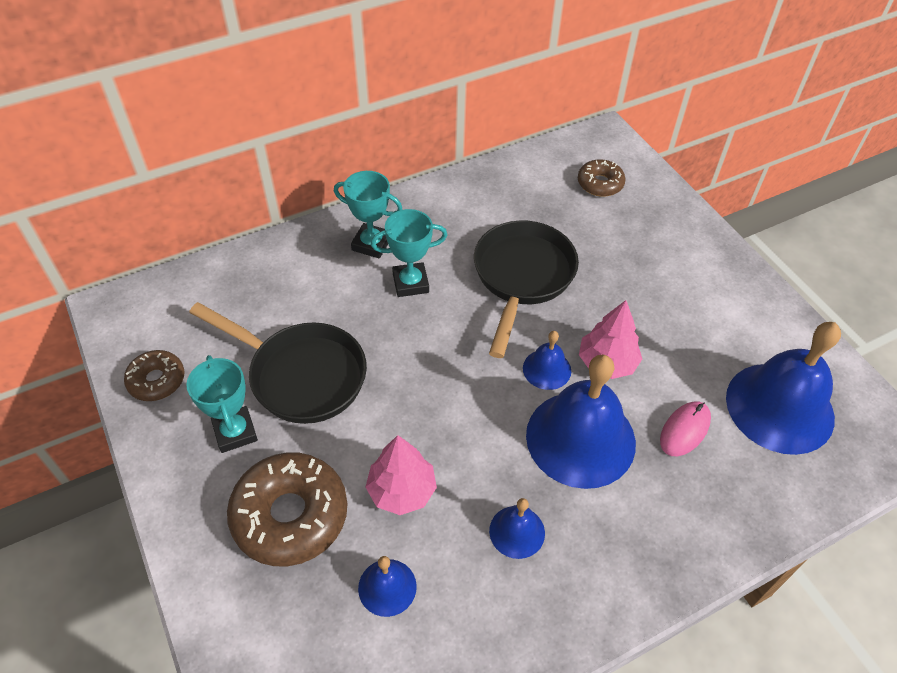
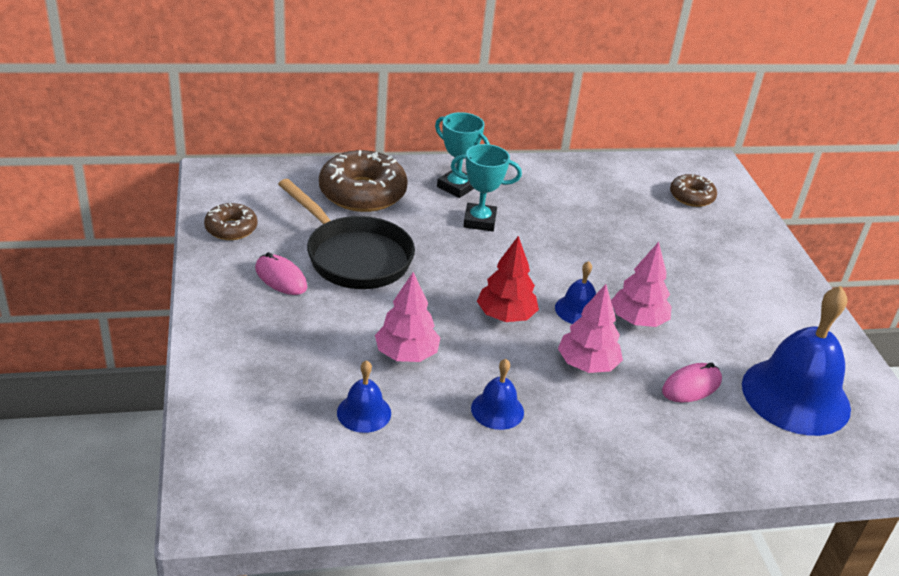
camera: 15 degrees right, 15 degrees down
(235, 432) = (281, 278): turquoise trophy -> pink mouse
(290, 515) = (302, 343): brown donut -> brown donut (362, 193)
(481, 402) = (505, 316): none -> red tree
(522, 277) = (584, 242): black pan -> none
(580, 438) = (587, 364): blue bell -> pink tree

